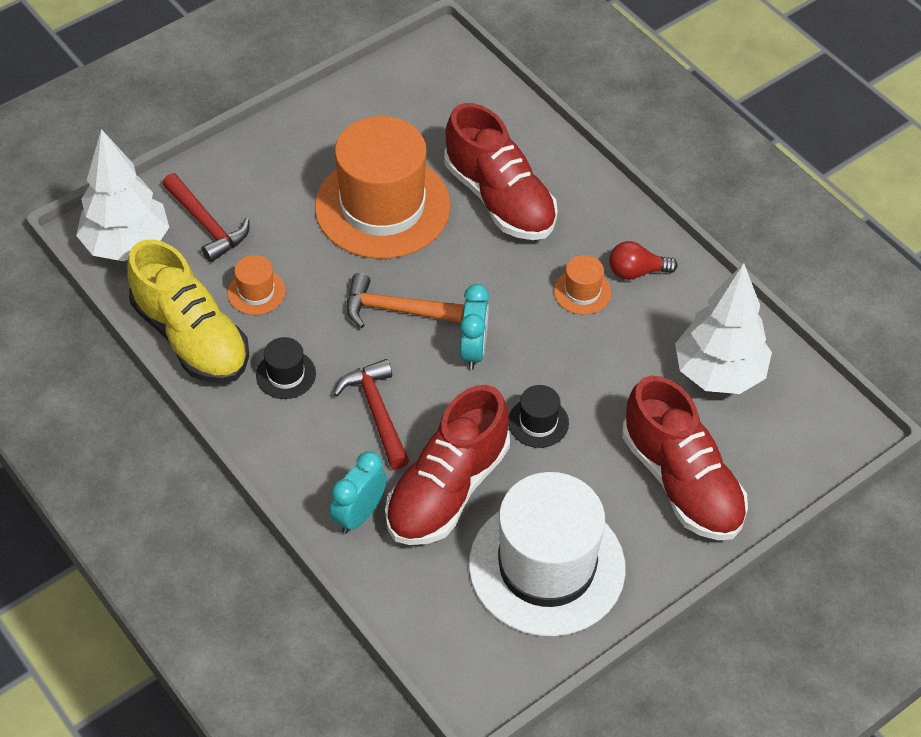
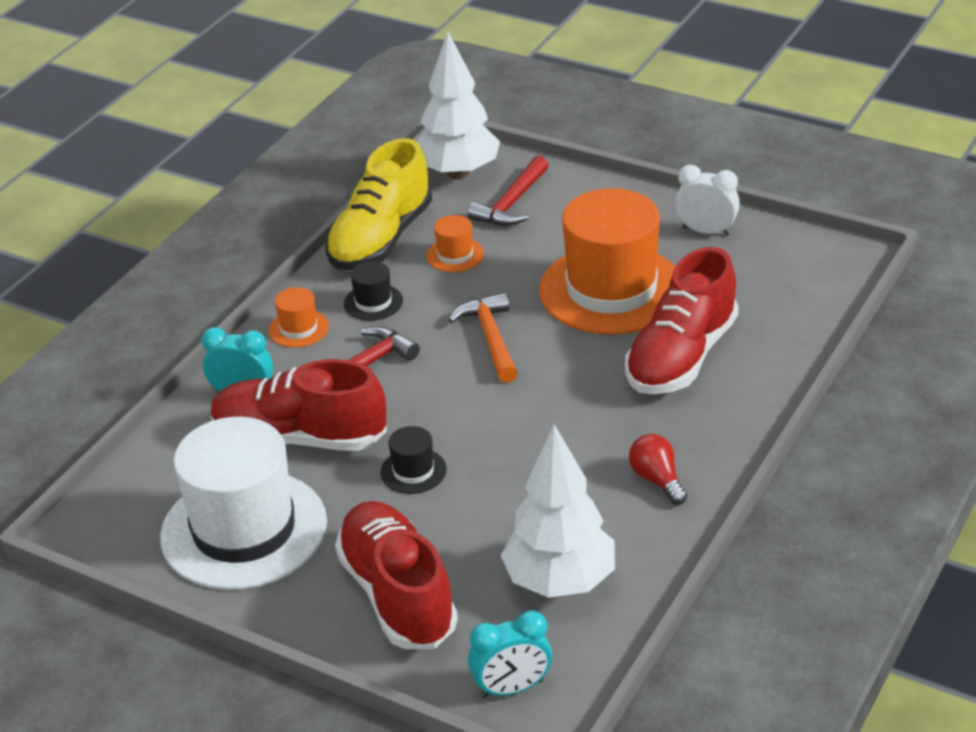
camera: 70 degrees right, 15 degrees down
(345, 116) = (706, 231): none -> white clock
(473, 350) = (475, 402): turquoise clock -> turquoise clock (512, 688)
(582, 292) = (601, 449): orange hat -> orange hat (298, 328)
(681, 482) = (397, 595): red shoe -> red shoe turned 120 degrees clockwise

